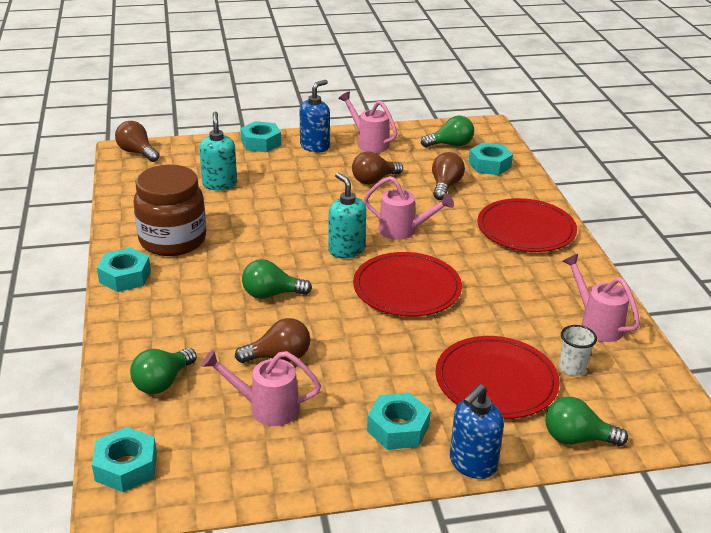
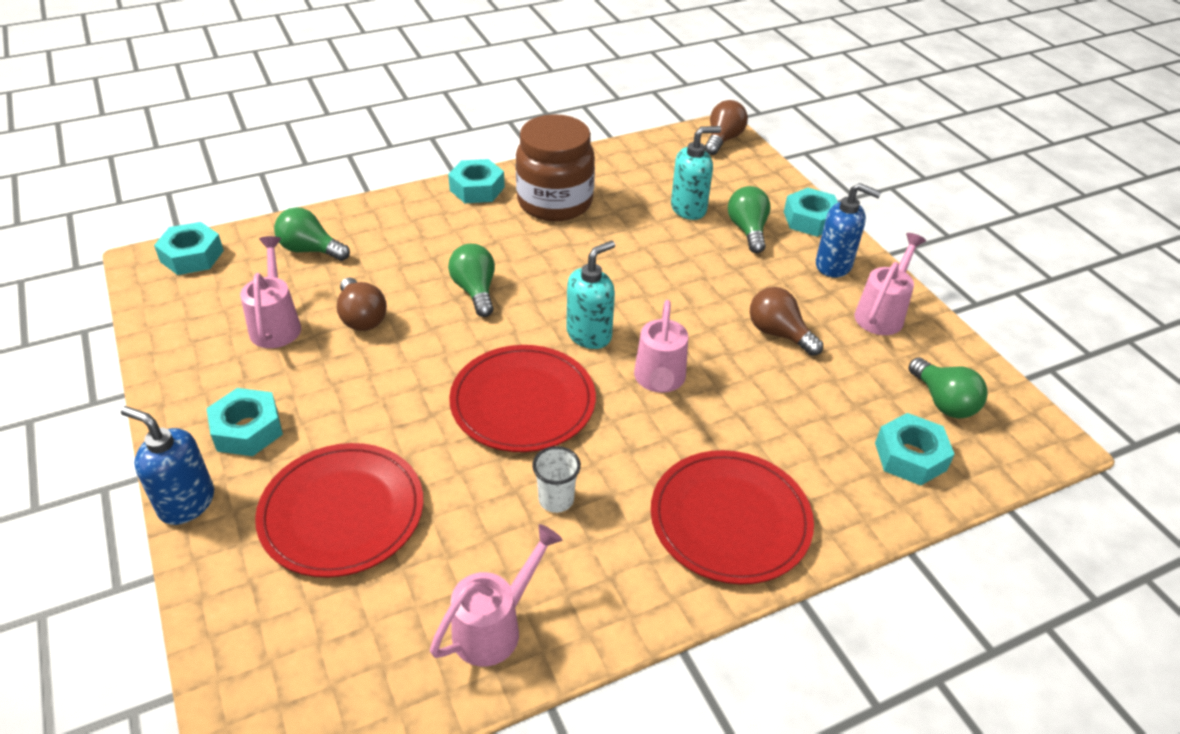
camera: 75 degrees right, 10 degrees up
(445, 186) = (807, 410): brown light bulb -> none
(572, 368) = (380, 598): white cup -> white cup (556, 499)
(577, 438) = (231, 609): green light bulb -> green light bulb (748, 230)

